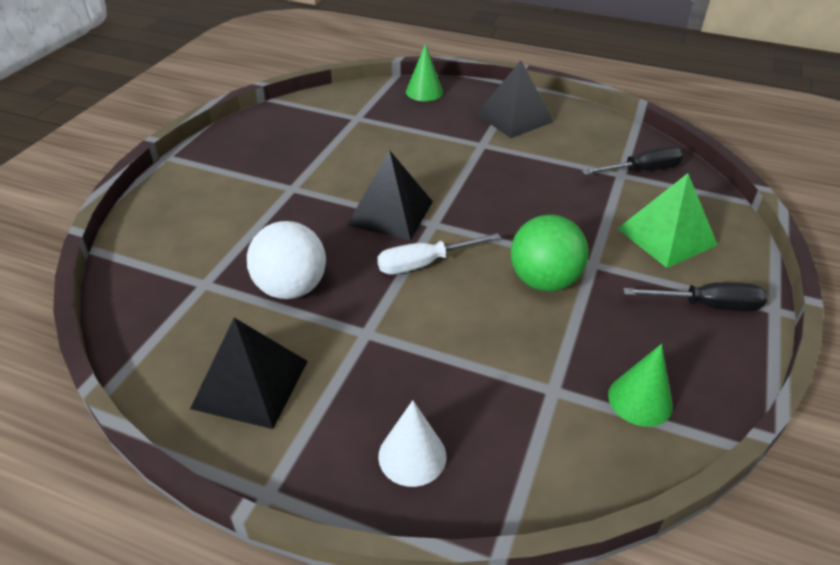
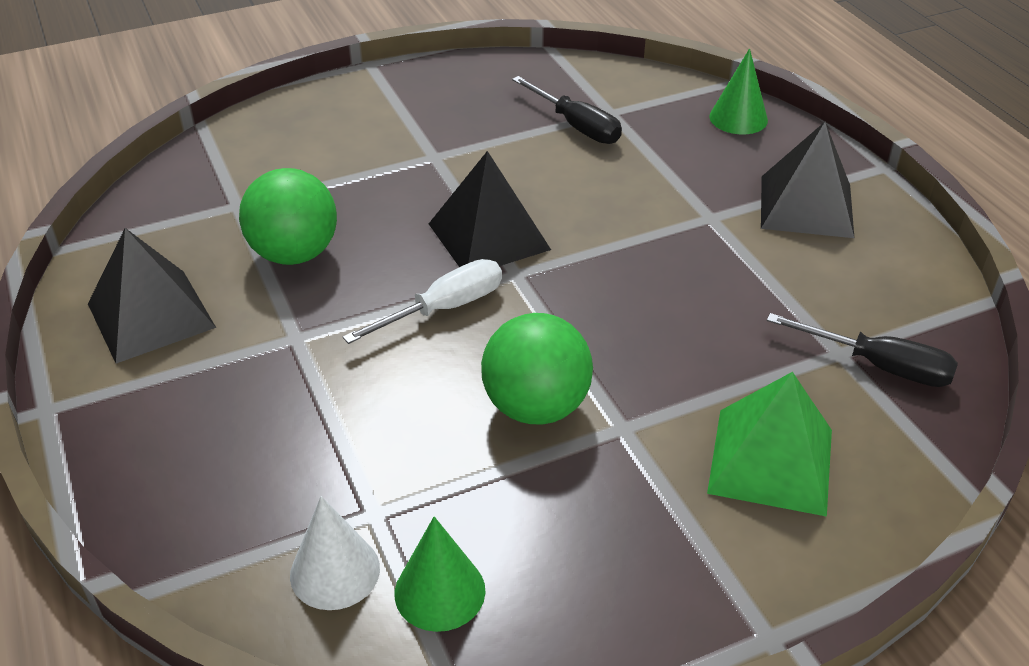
camera: 45 degrees right, 0 degrees up
(291, 288) = (294, 254): white ball -> green ball
(412, 456) = (175, 467): white cone -> white cone (335, 571)
(425, 263) = (443, 308): white screwdriver -> white screwdriver turned 120 degrees clockwise
(707, 305) = (684, 567): black screwdriver -> black screwdriver (576, 126)

